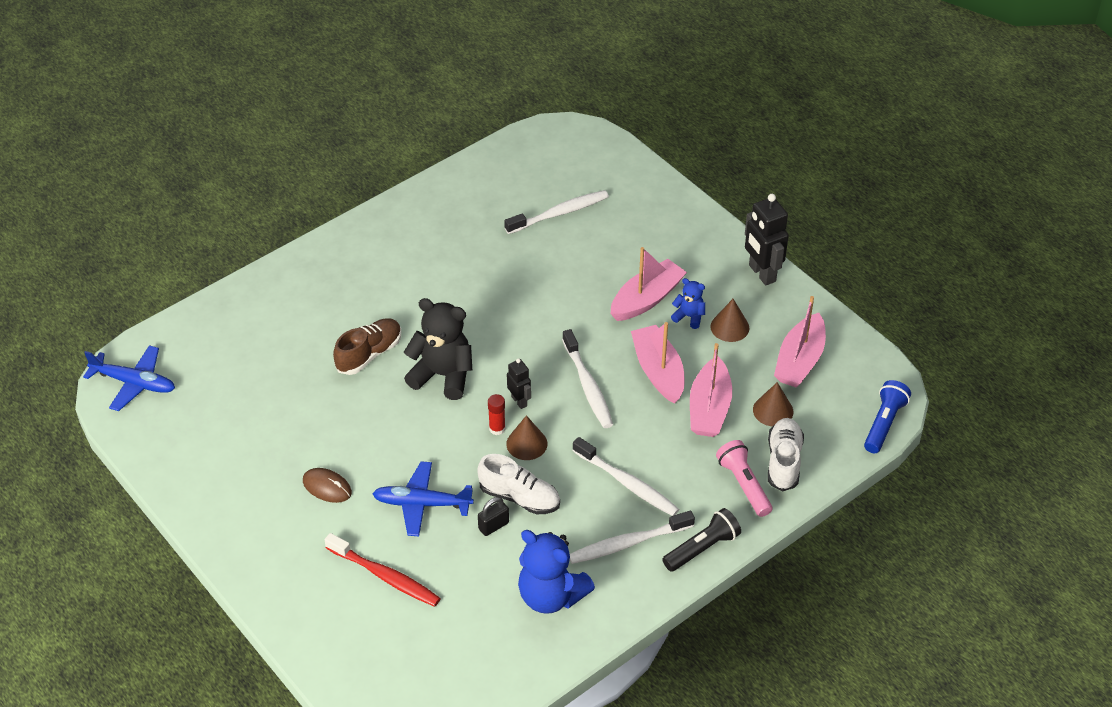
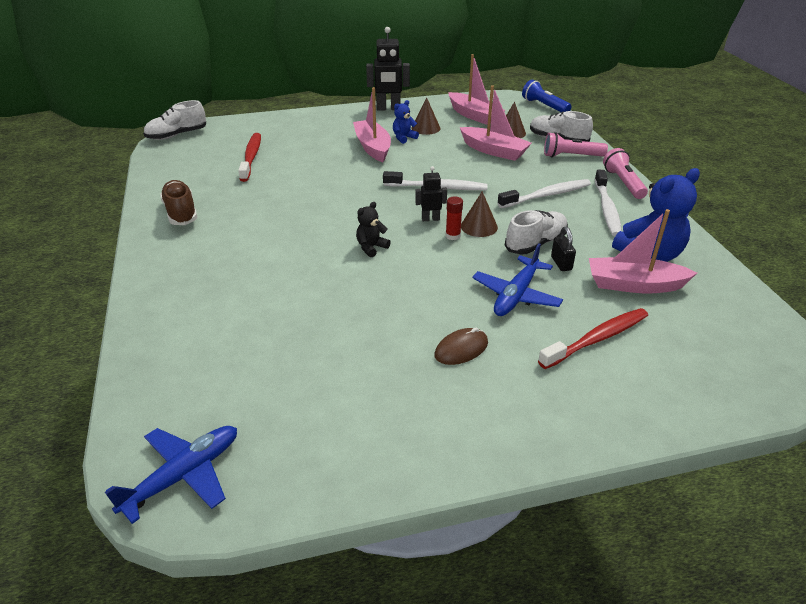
camera: 65 degrees left, 10 degrees down
(369, 354) = (309, 280): brown shoe -> brown shoe (181, 213)
(443, 375) = (371, 247): black teddy bear -> black teddy bear, size x0.50
(559, 213) = (251, 157): white toothbrush -> red toothbrush
(569, 133) = (177, 135): none -> white shoe
(658, 371) = (445, 159): pink boat -> pink boat (634, 285)
(702, 548) = (623, 183): black flashlight -> pink flashlight

